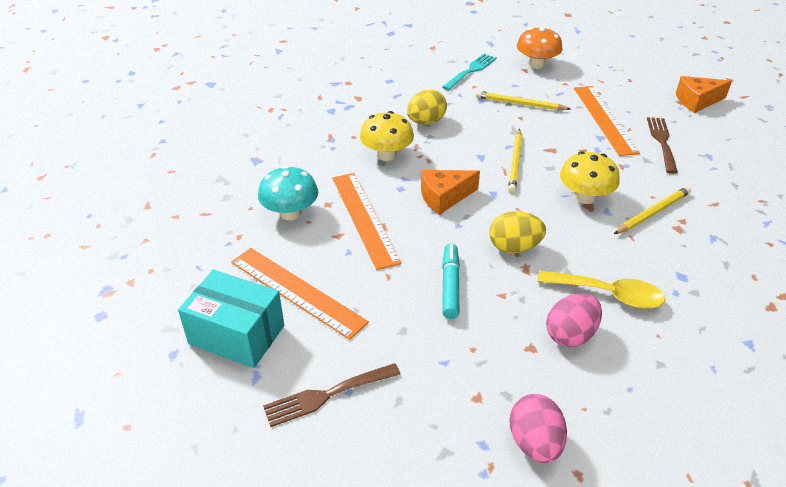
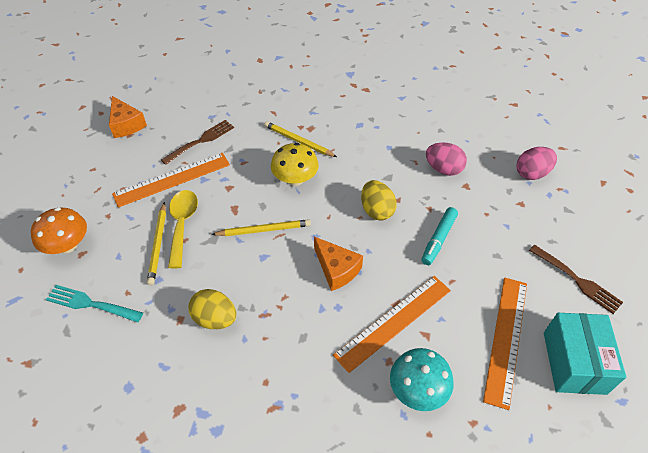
camera: 110 degrees left, 10 degrees up
(386, 155) = (289, 336): yellow mushroom -> none
(450, 286) = (439, 239): turquoise marker -> turquoise marker turned 45 degrees counterclockwise
(608, 294) = (397, 156): yellow spoon -> yellow spoon (182, 224)
(662, 142) = (200, 141): brown fork -> brown fork turned 150 degrees clockwise

